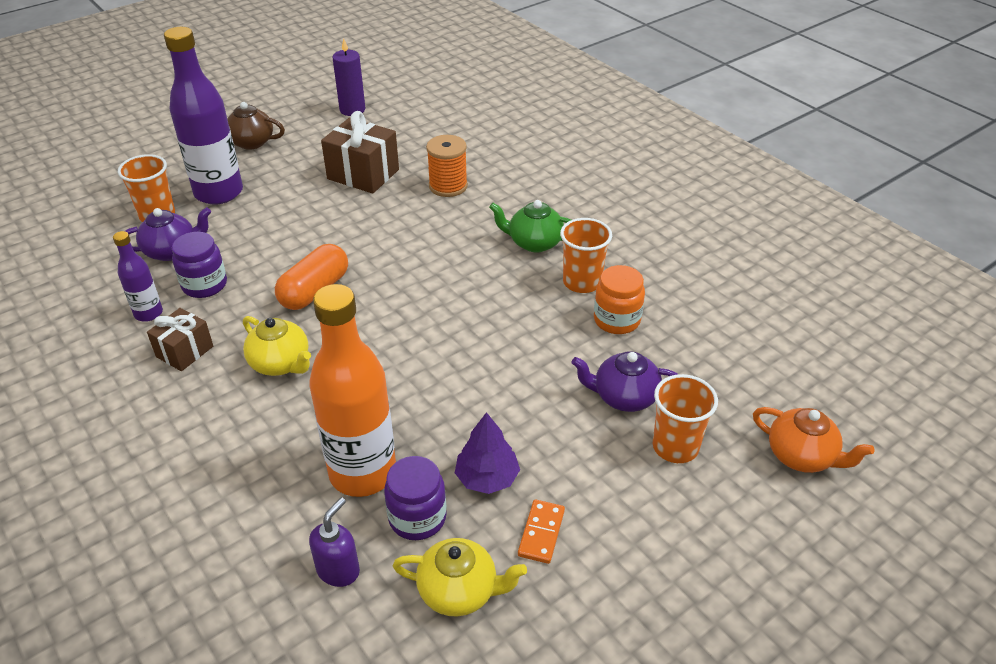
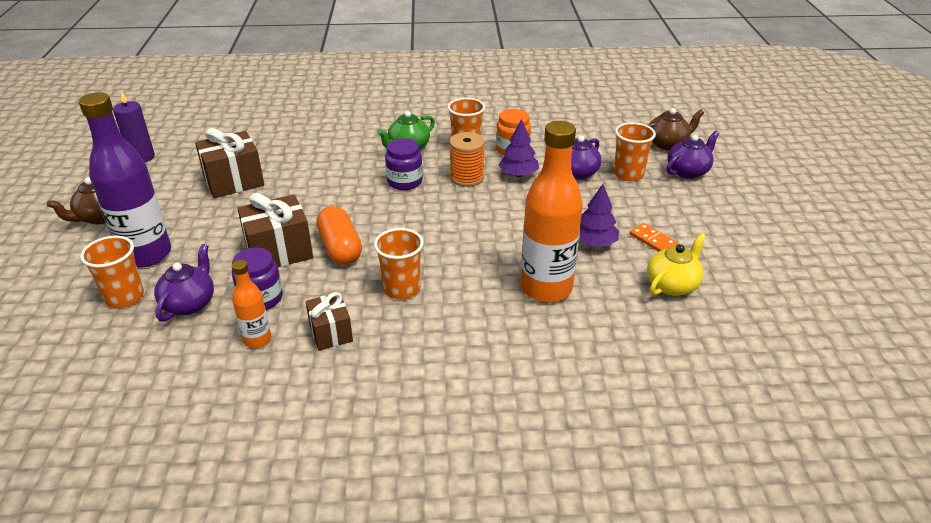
camera: 55 degrees left, 5 degrees down
(148, 313) = (257, 340): purple bottle -> orange bottle
(279, 258) = (279, 251): none -> brown gift
(281, 363) = (402, 289): yellow teapot -> orange cup
(338, 570) = (620, 326): purple soap dispenser -> none
(417, 518) = (603, 280): purple jar -> purple jar (404, 182)
(448, 186) = (303, 154): orange spool -> orange spool (467, 177)
(569, 348) = (518, 174): none -> purple tree
(751, 507) = (688, 171): none -> purple teapot
(802, 456) = (667, 144): orange teapot -> brown teapot

